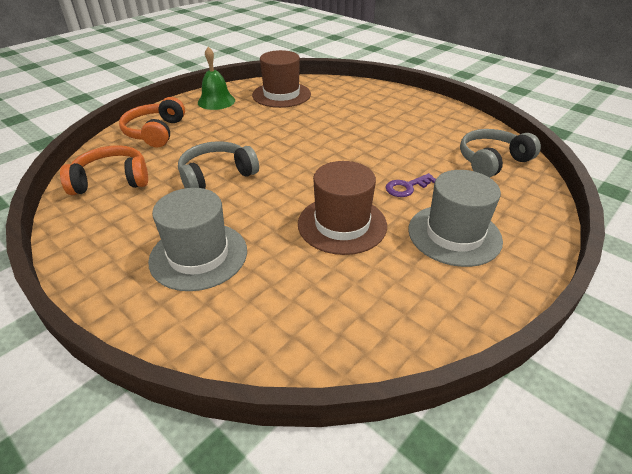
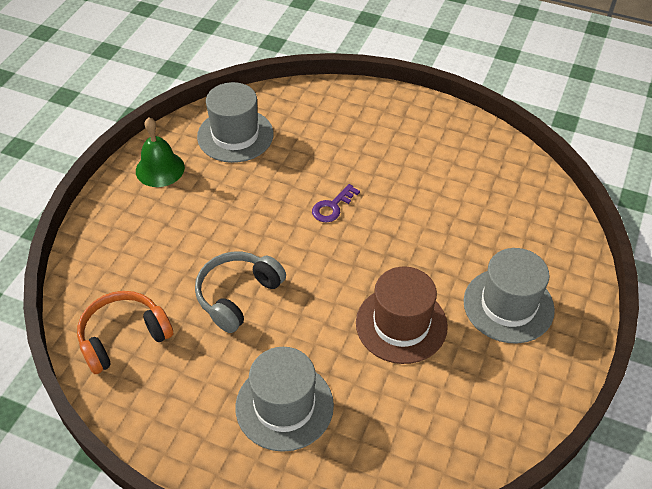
camera: 20 degrees left, 10 degrees up
(156, 132) = (120, 246): orange headphones -> none
(281, 95) = (235, 135): brown hat -> grey hat
(407, 187) = (443, 255): purple key -> purple key (332, 207)
(492, 161) = (513, 191): grey headphones -> none

